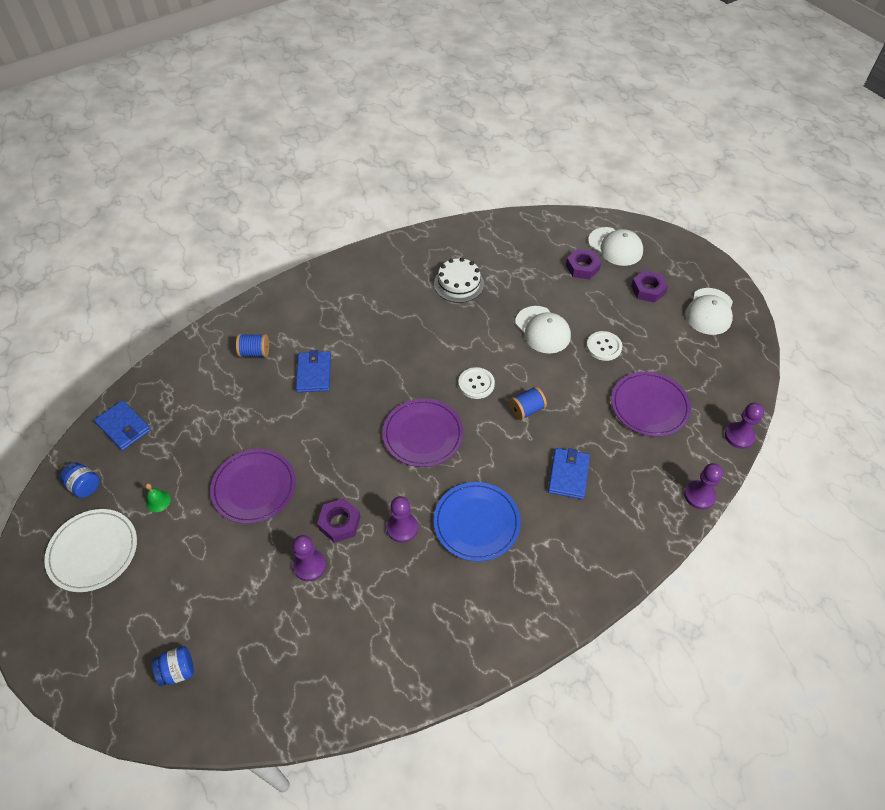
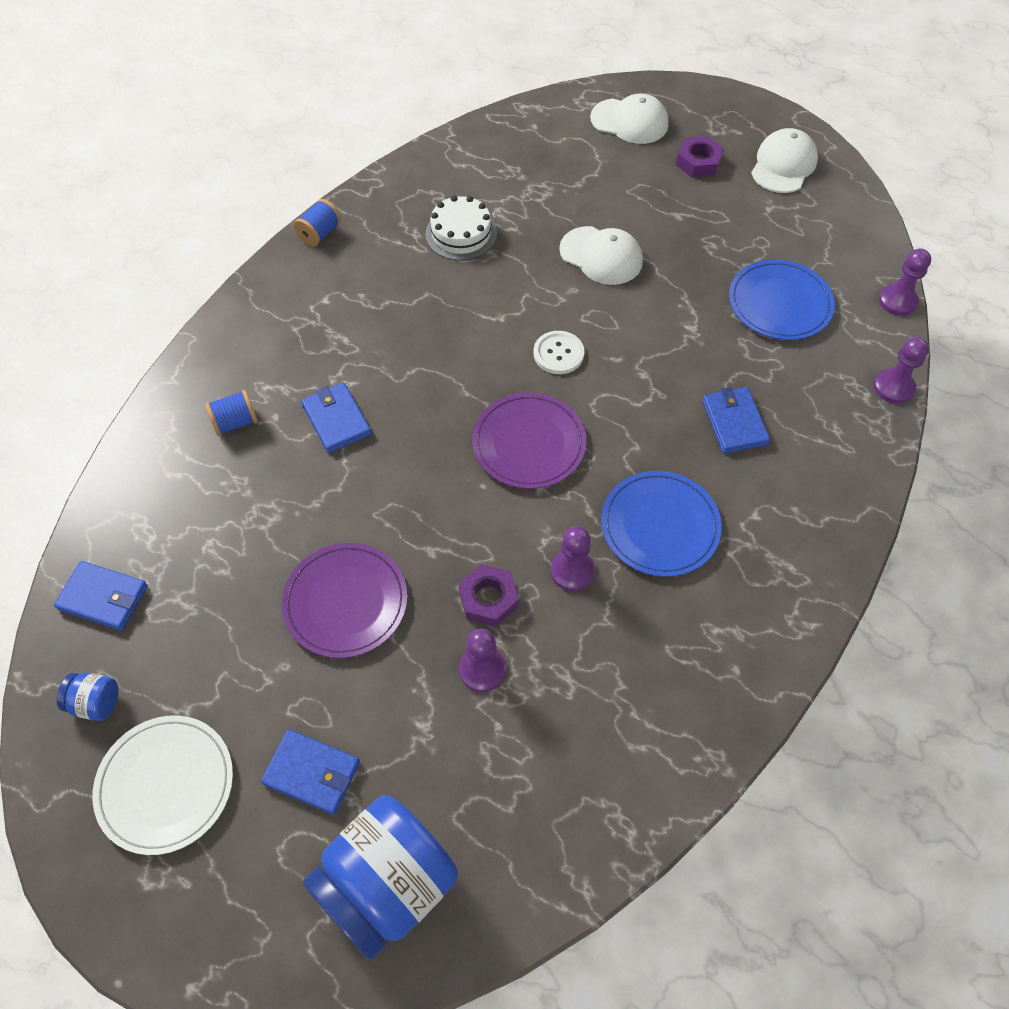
camera: 25 degrees left, 5 degrees up
(158, 501) = (219, 676): green bell -> none
(175, 583) = (312, 773): none -> blue wallet
(178, 671) = (387, 884): blue jar -> blue jar, size x2.35
(526, 410) = (639, 363): blue spool -> blue spool (320, 234)
(582, 267) = (604, 161): purple nut -> none
(604, 347) = (686, 251): white button -> none
(649, 406) = (779, 303): purple plate -> blue plate
(709, 311) = (783, 165): white cap -> white cap turned 150 degrees counterclockwise

